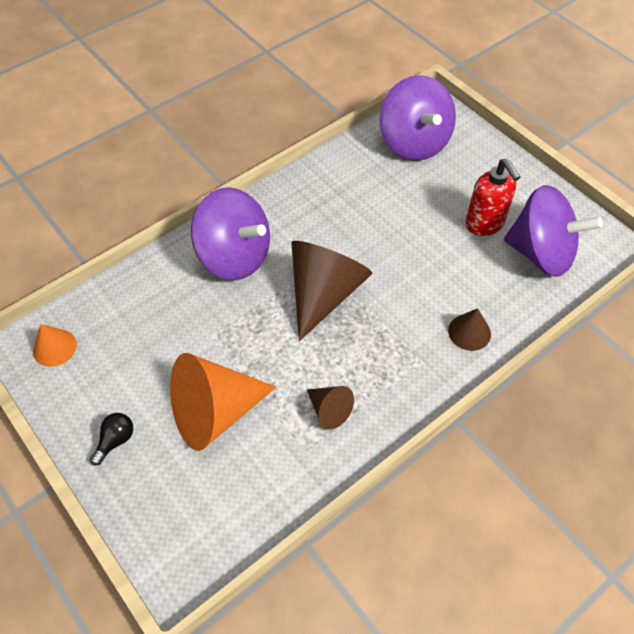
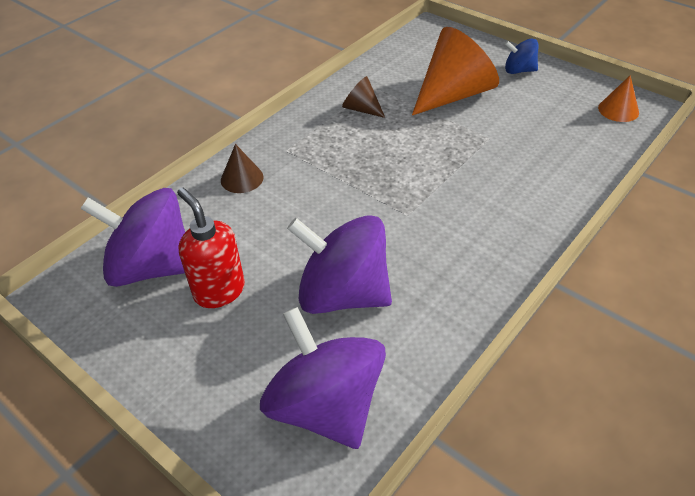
camera: 170 degrees right, 10 degrees down
(115, 440) = (519, 70): black light bulb -> blue spinning top
(234, 256) = (506, 204): purple spinning top -> purple spinning top (343, 294)
(324, 293) = (395, 186): brown cone -> none

